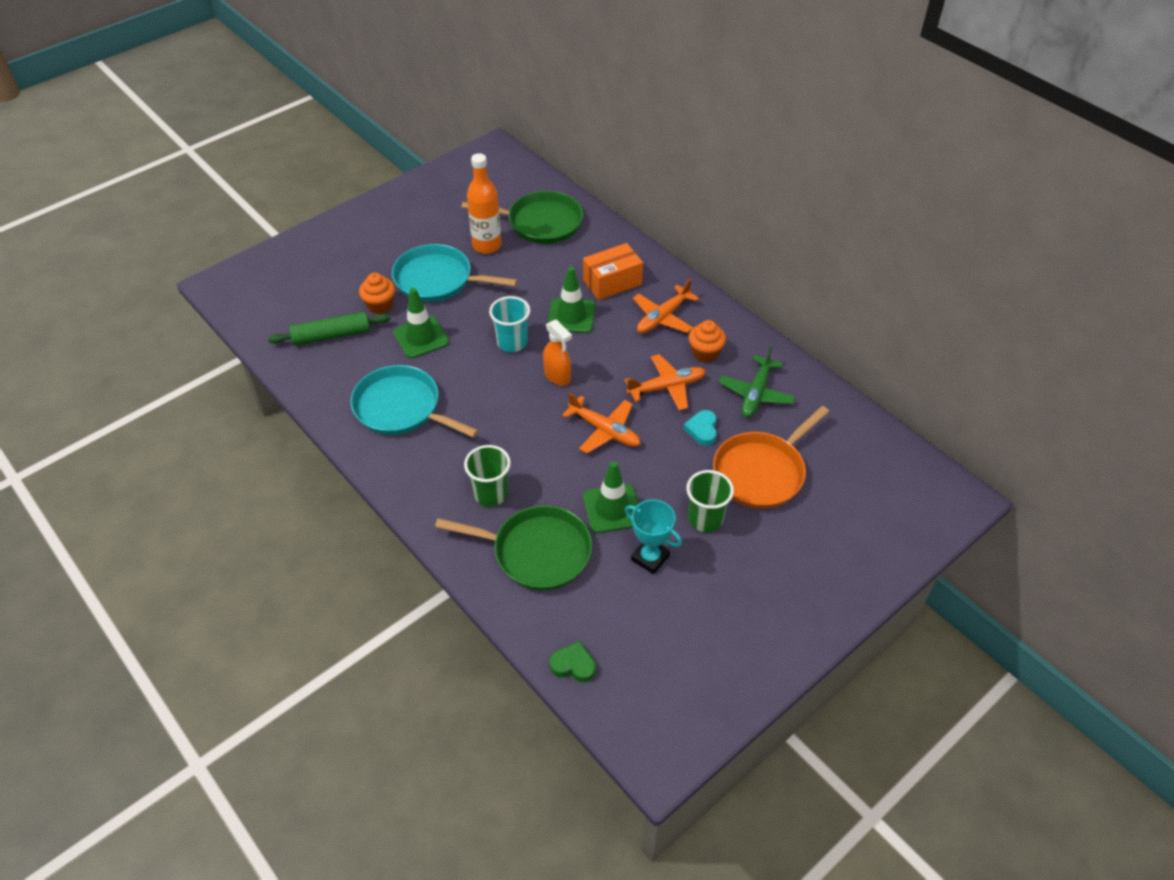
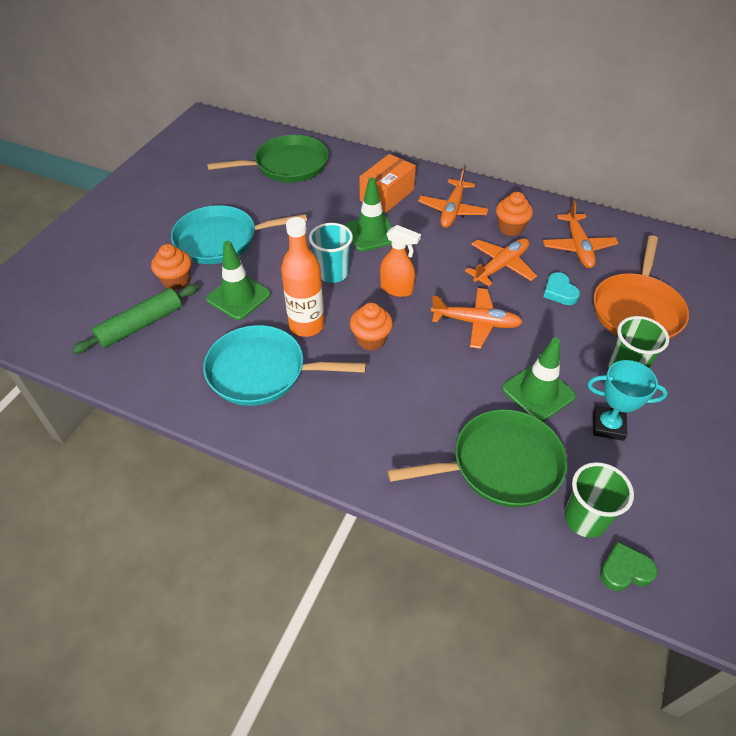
camera: 25 degrees left, 0 degrees up
(487, 245) = (250, 197): orange bottle -> orange bottle (306, 325)
(491, 494) = (413, 423): green cup -> green cup (585, 519)
(504, 413) = (371, 339): none -> orange cupcake
(756, 393) = (578, 247): green plane -> orange plane

